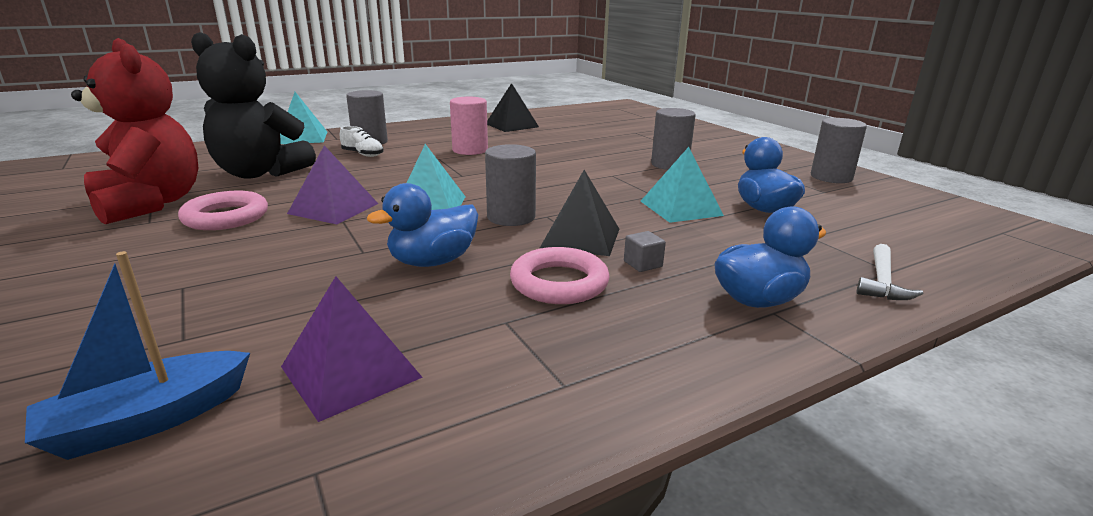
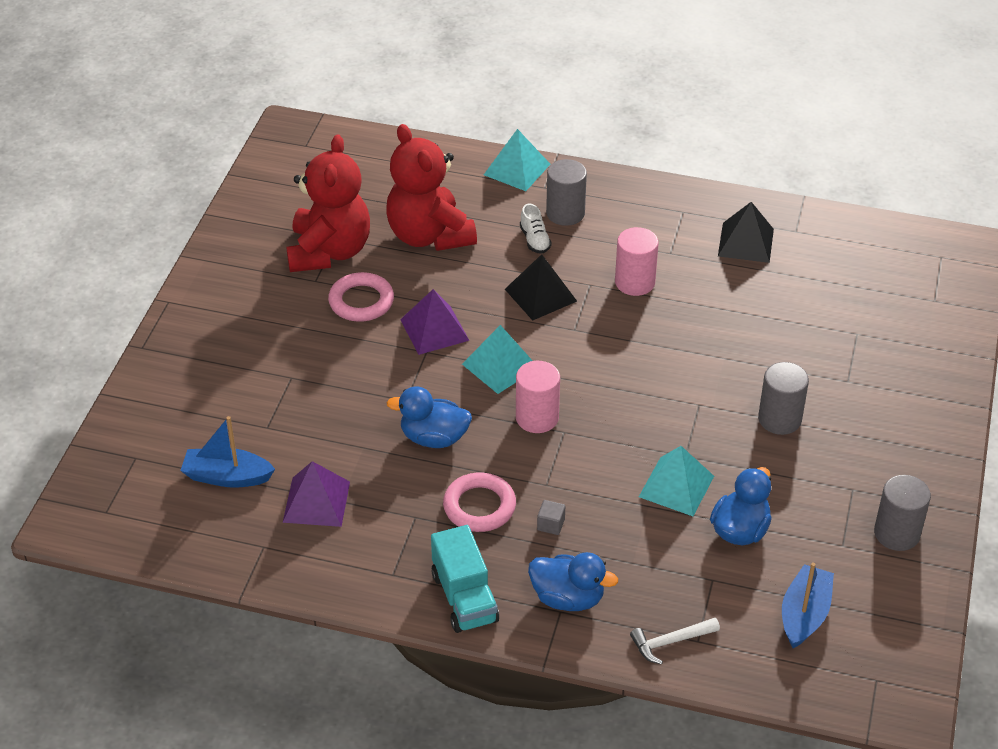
camera: 45 degrees right, 20 degrees up
(260, 173) = (429, 236): black teddy bear -> red teddy bear
(511, 217) = (537, 418): grey cylinder -> pink cylinder
(580, 238) = (551, 473): black pyramid -> black pyramid (540, 295)
(678, 356) = (464, 598): none -> turquoise truck
(893, 225) = (804, 614): none -> blue boat

